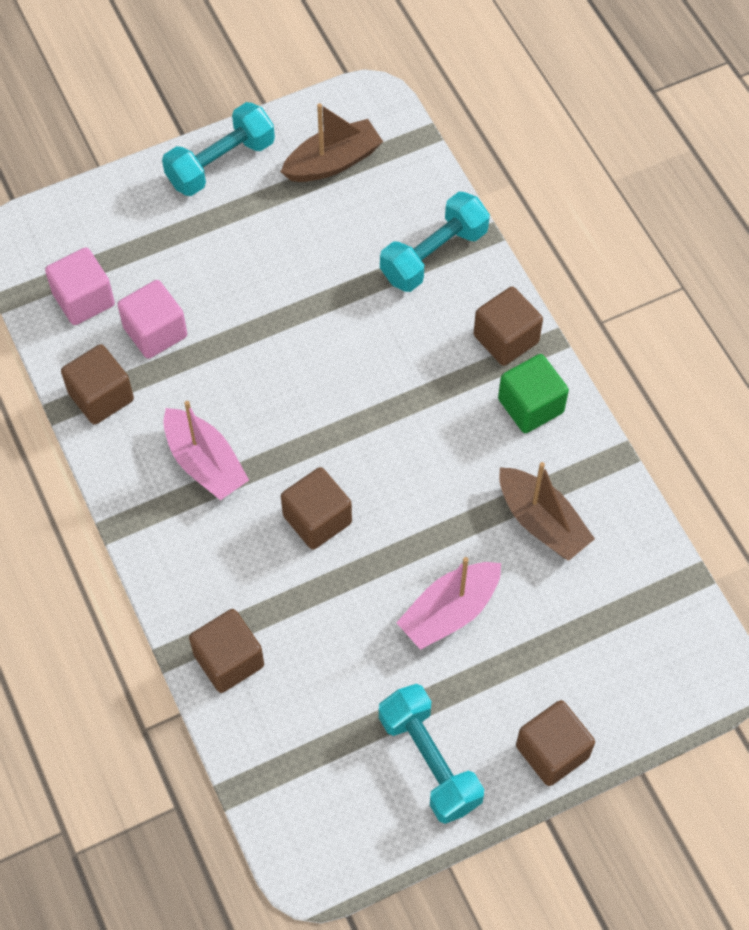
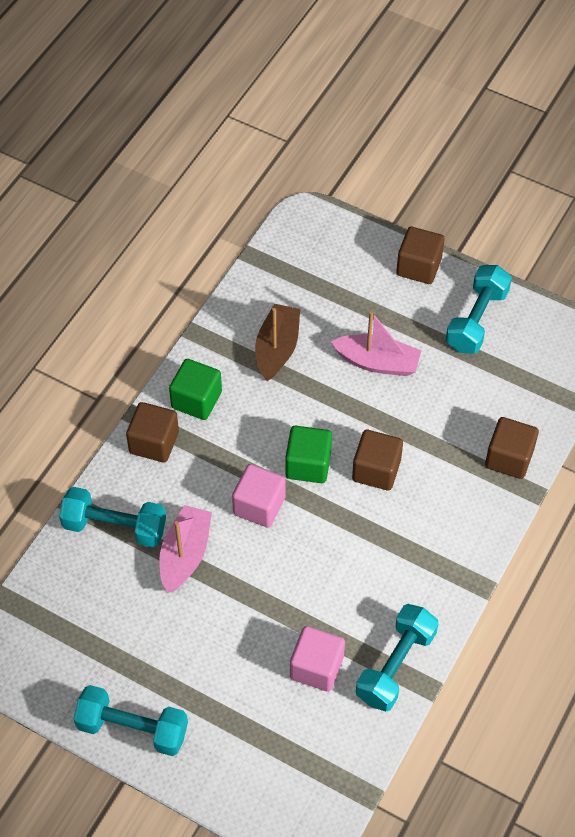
camera: 125 degrees left, 5 degrees down
(84, 299) = (328, 738): pink cube -> pink cube (259, 505)
(101, 396) = (395, 665): brown cube -> turquoise dumbbell
(205, 463) = (391, 562): pink boat -> pink boat (185, 554)
(333, 162) = (75, 647): brown boat -> none
(373, 460) = (308, 464): none -> green cube

